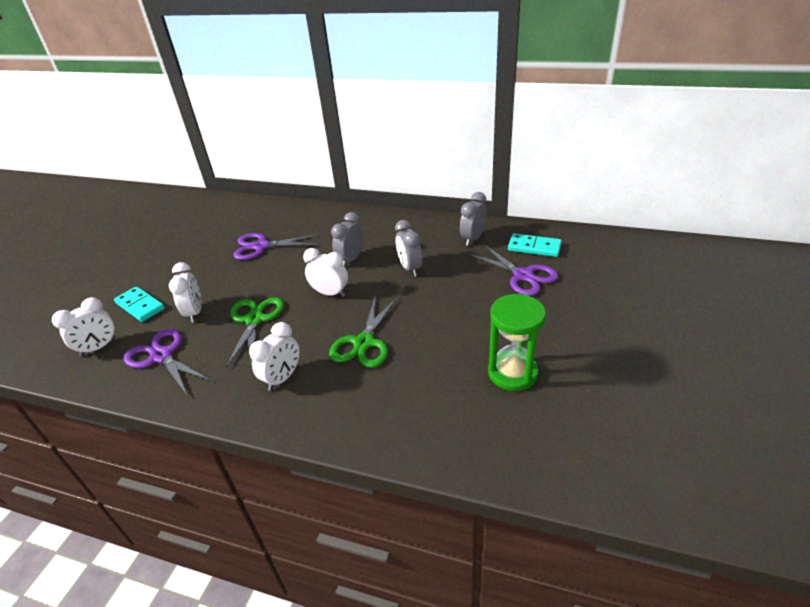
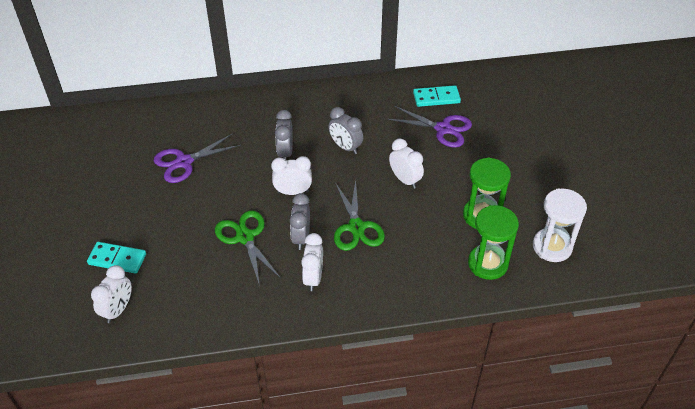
camera: 30 degrees left, 10 degrees up
(161, 356) = (189, 296): purple scissors -> none
(195, 312) = (180, 248): white clock -> white clock (405, 180)
(473, 239) = (380, 102): grey clock -> grey clock (301, 237)
(485, 430) = (487, 263): none -> green hourglass
(585, 439) = (552, 246): none -> white hourglass

